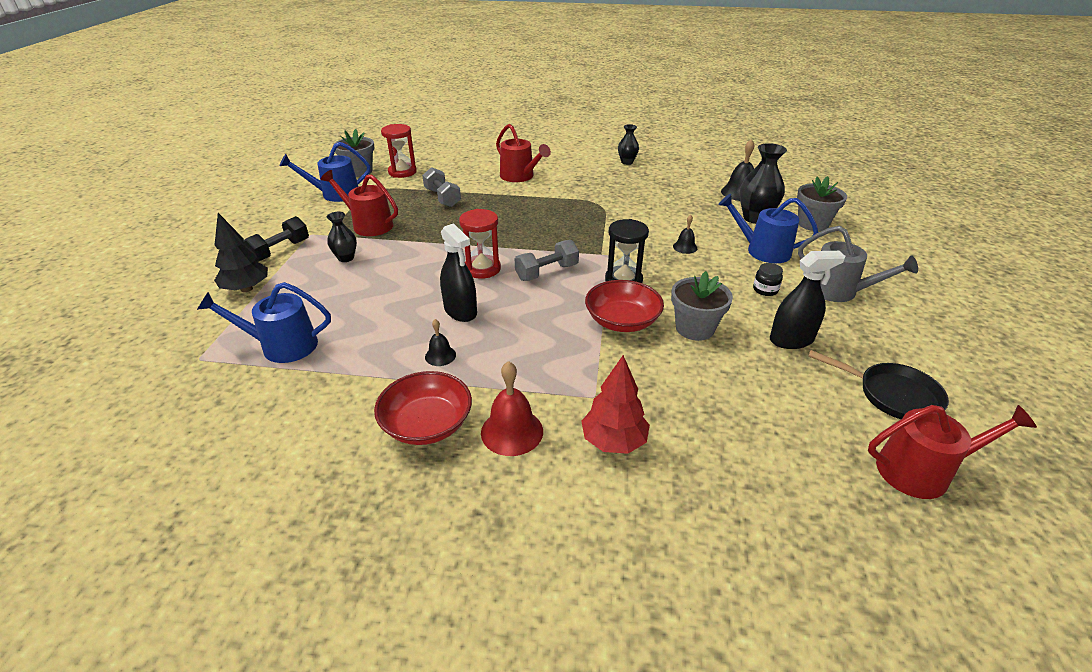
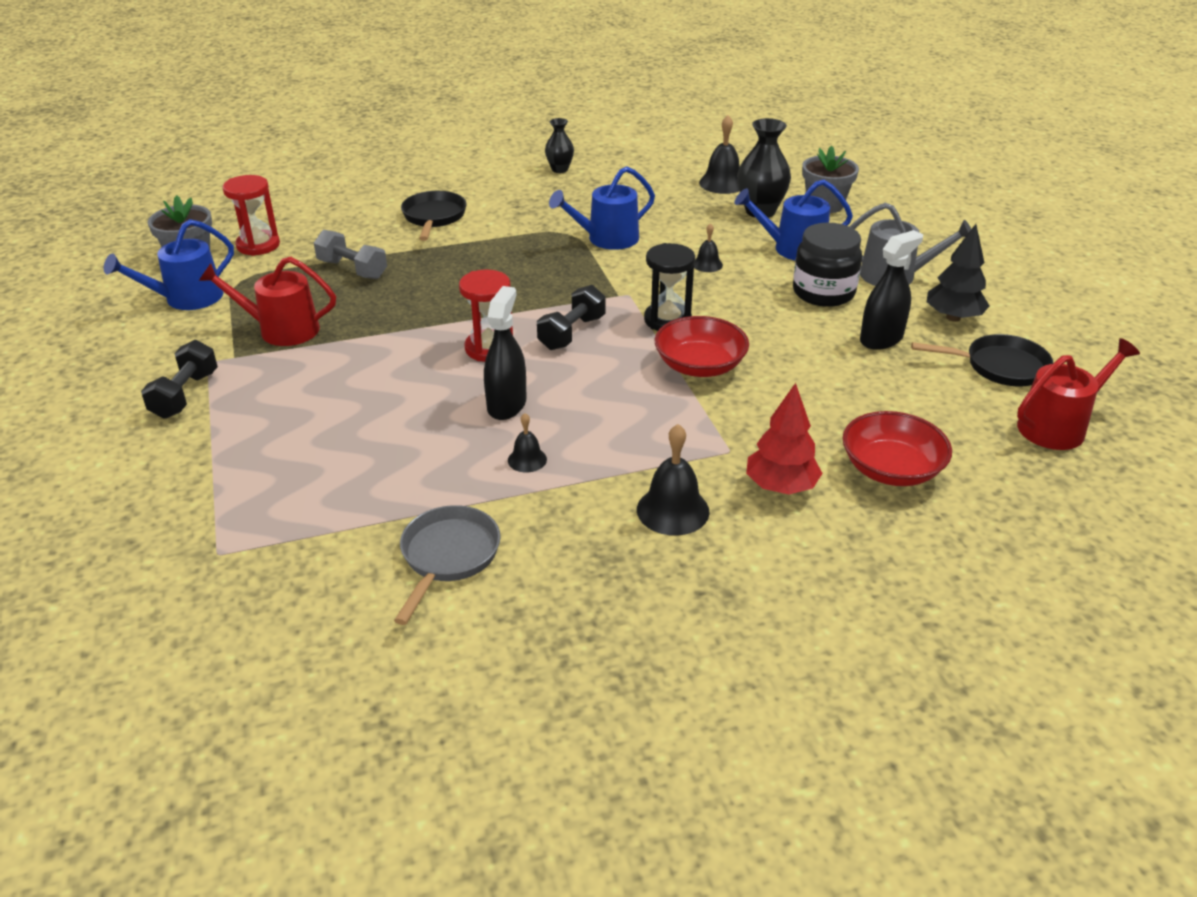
camera: 25 degrees left, 0 degrees up
(247, 289) = (190, 455): black tree -> black tree (953, 317)
(283, 346) = (317, 506): blue watering can -> blue watering can (607, 239)
(326, 412) = (448, 557): none -> grey pan
(346, 258) = (293, 380): black vase -> none
(427, 424) = (576, 532): red bowl -> red bowl (891, 469)
(460, 311) = (506, 405): black spray bottle -> black spray bottle turned 105 degrees counterclockwise
(512, 431) = (673, 510): red bell -> black bell
(519, 176) = (434, 217): red watering can -> black pan
(547, 272) = (572, 333): grey dumbbell -> black dumbbell
(695, 328) = (780, 353): grey flower pot -> none
(765, 290) = (823, 292): black jar -> black jar, size x2.13

